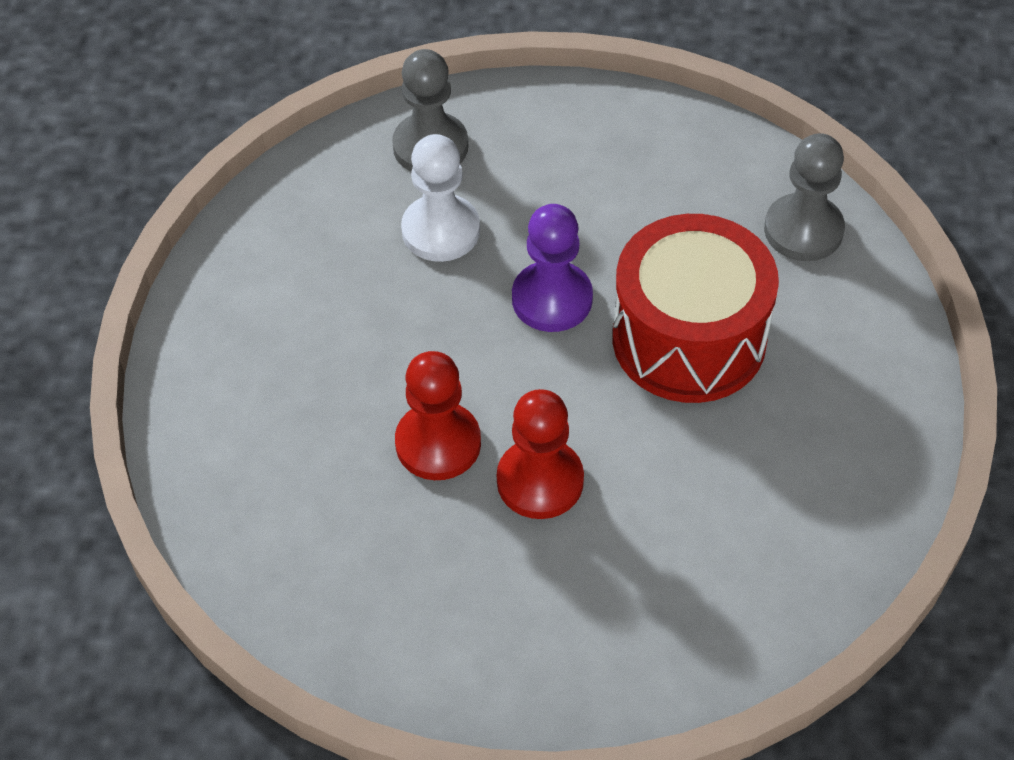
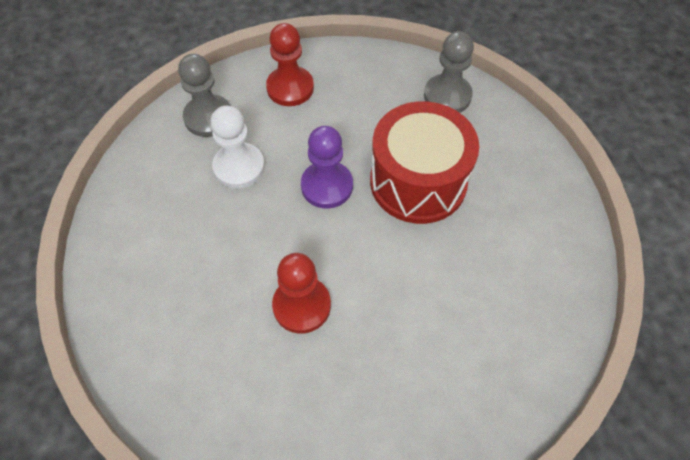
camera: 25 degrees left, 5 degrees up
(540, 481) = (376, 305): red pawn -> red pawn (290, 88)

